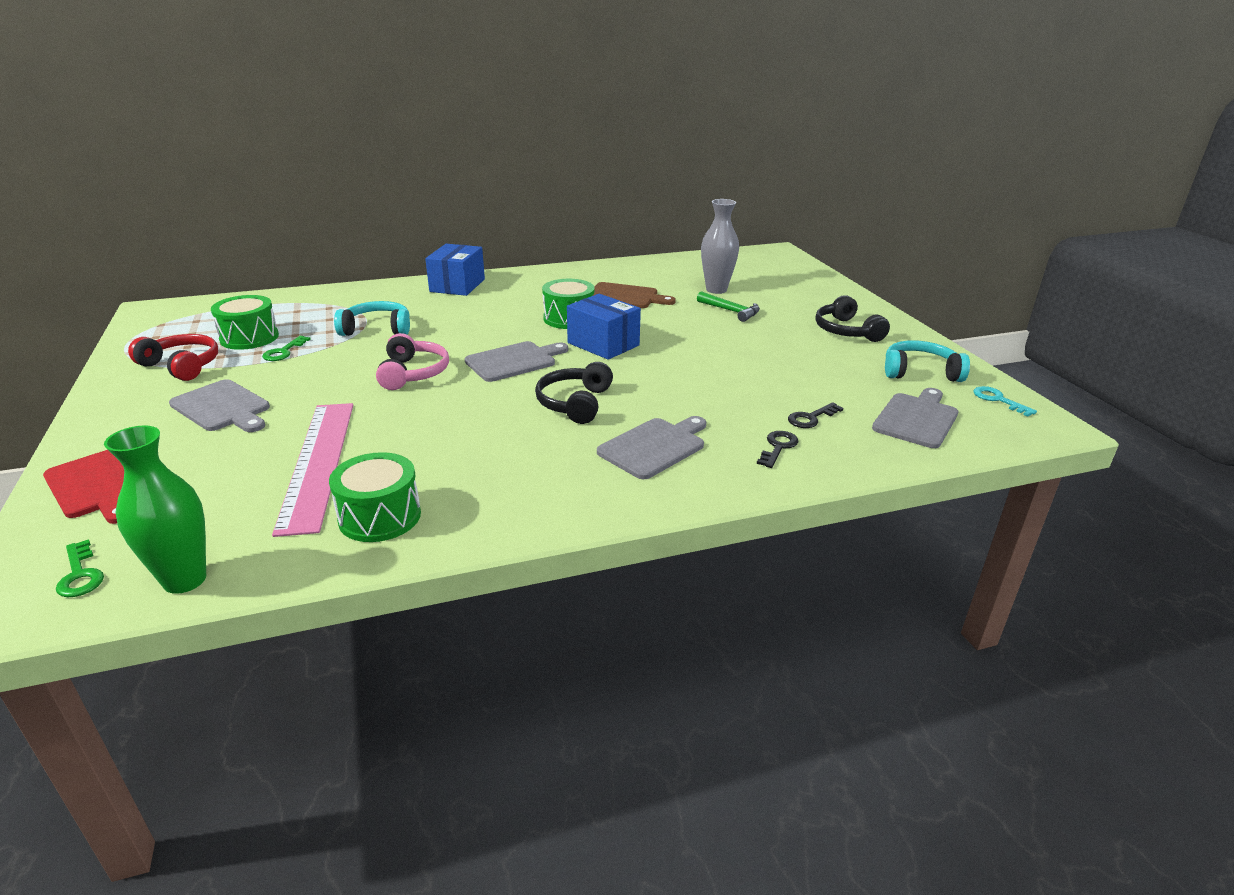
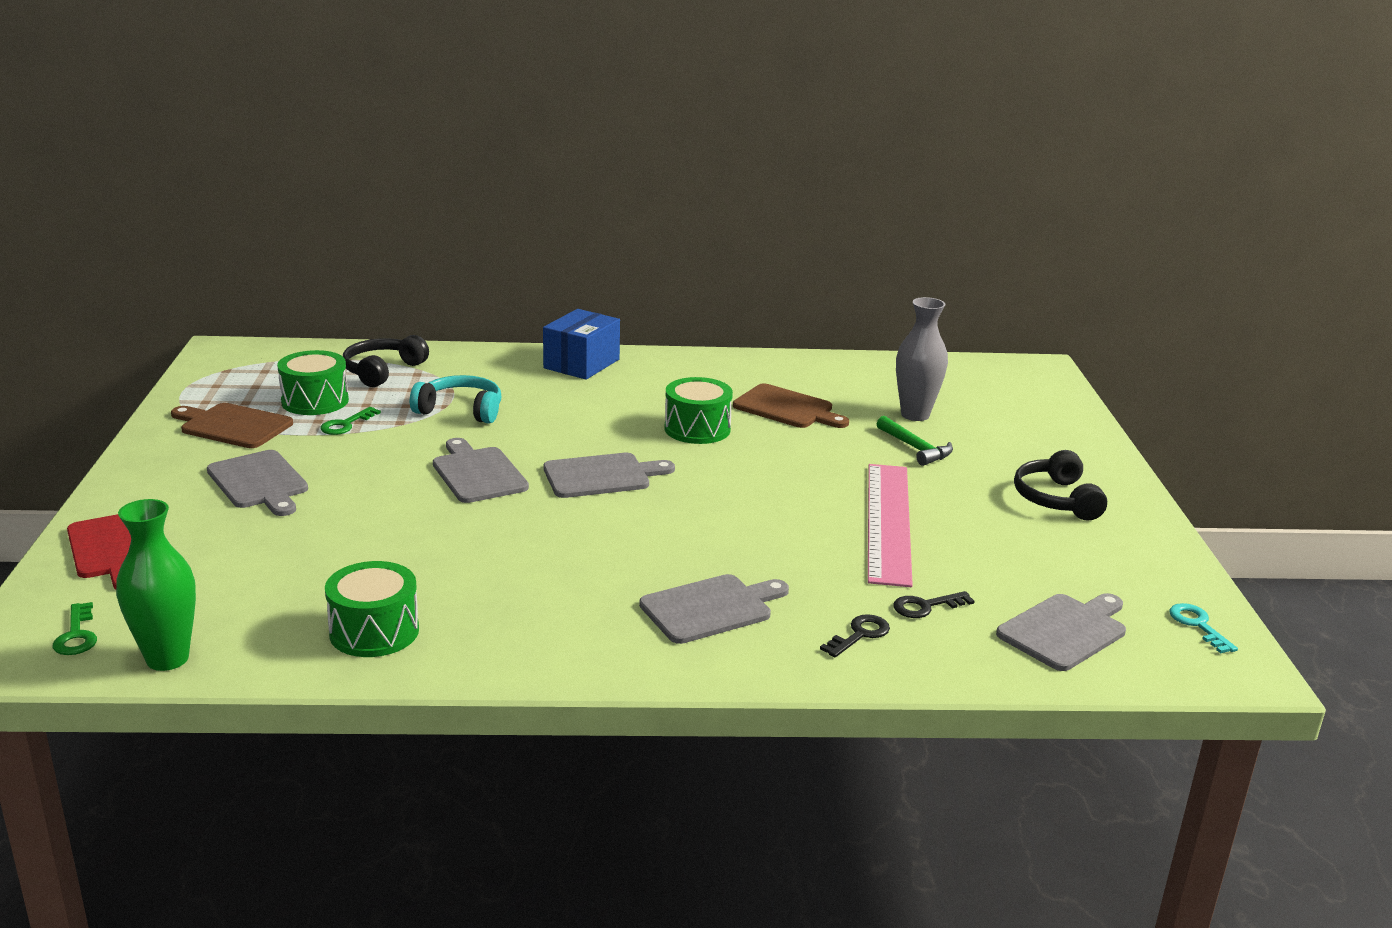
camera: 15 degrees right, 5 degrees down
(182, 366) = (233, 426): red headphones -> brown cutting board
(318, 462) = (335, 562): pink ruler -> pink ruler (888, 522)
(413, 373) = (478, 473): pink headphones -> grey cutting board
(575, 403) = (646, 540): black headphones -> black headphones (382, 371)
(603, 344) = (722, 470): blue box -> none
(920, 372) = (1117, 571): turquoise headphones -> none

